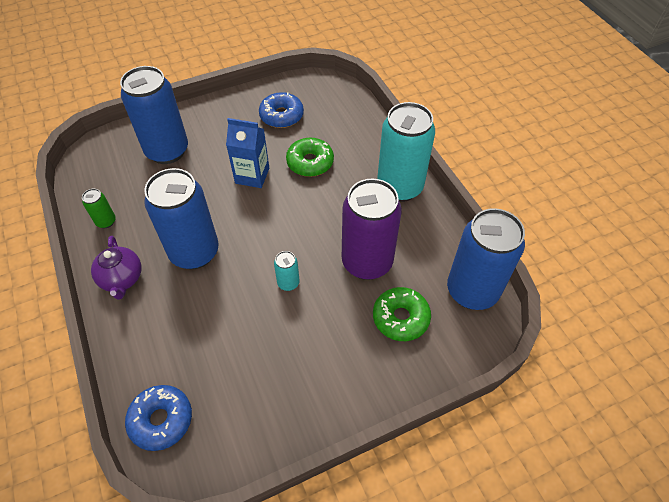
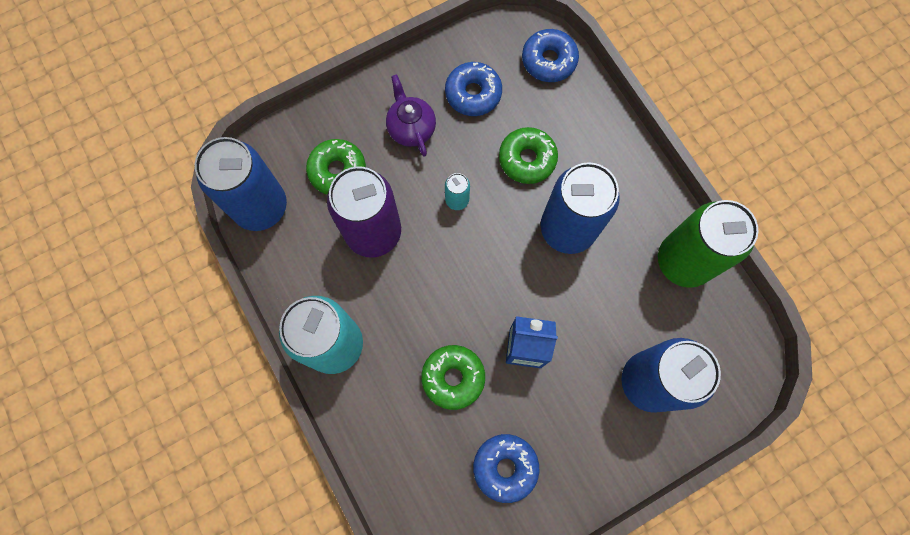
camera: 175 degrees right, 20 degrees up
(106, 221) = (683, 261): green can -> green can, size x2.35
(122, 279) = (635, 190): purple teapot -> purple teapot (411, 128)
(214, 314) = (527, 159): none -> green donut
(254, 387) = (473, 93): none -> blue donut

